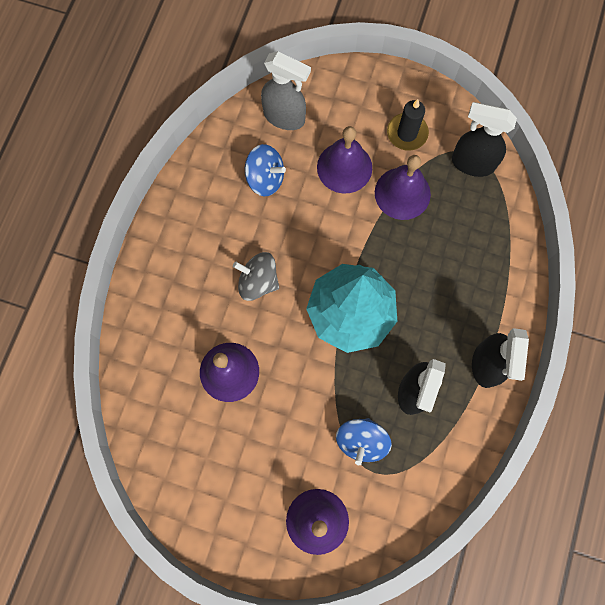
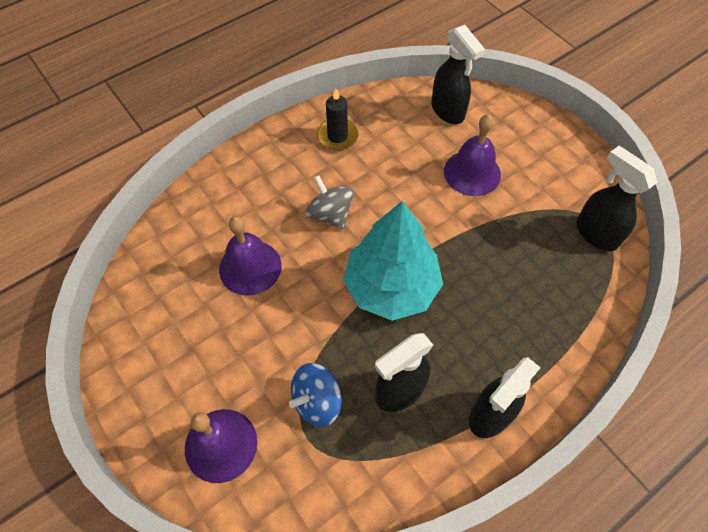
camera: 35 degrees right, 15 degrees down
(265, 178) = (397, 144): blue spinning top -> none
(285, 117) = (448, 111): grey spray bottle -> black spray bottle
(402, 193) = (511, 220): purple bell -> none
(407, 133) = (548, 177): black candle -> black candle (337, 136)

